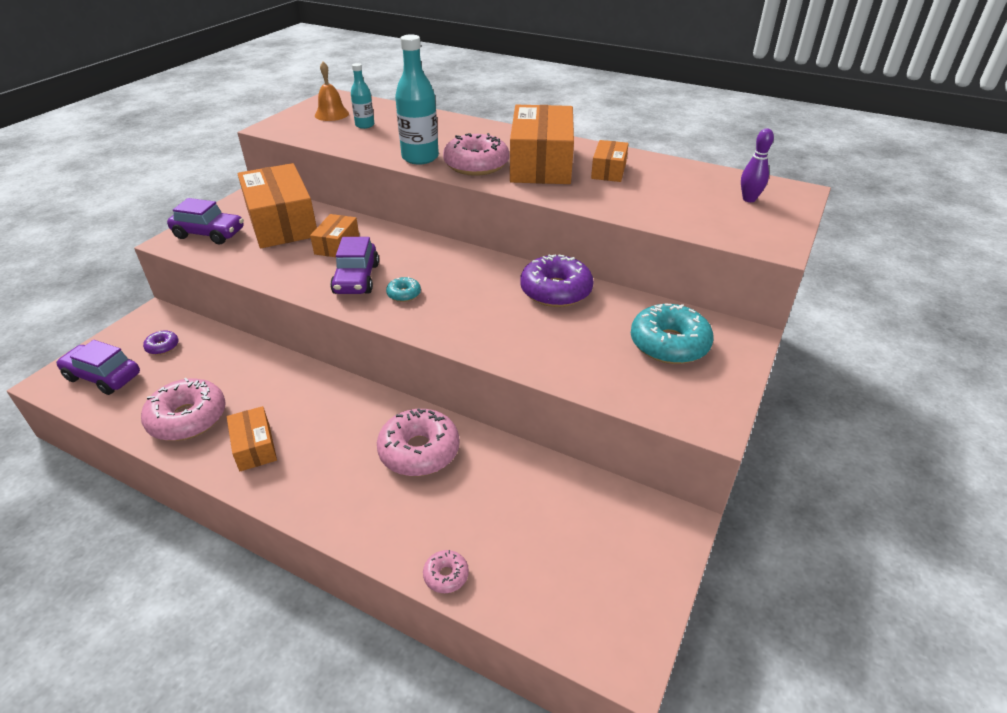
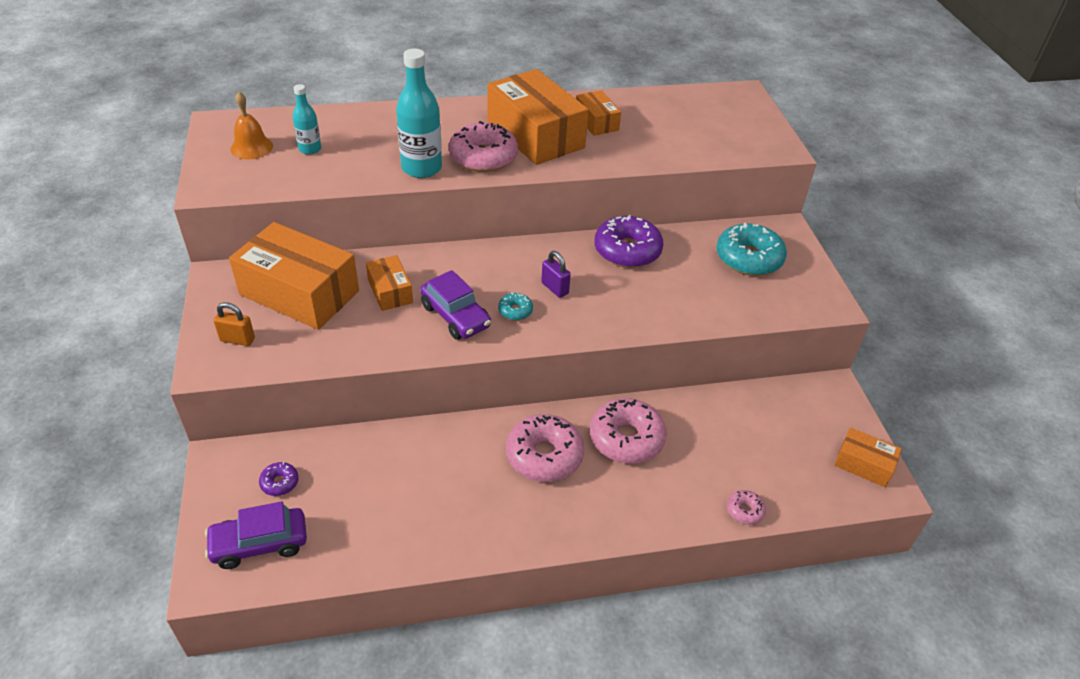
camera: 40 degrees left, 5 degrees up
(188, 418) = (404, 528): pink donut -> pink donut (544, 455)
(209, 234) = (237, 340): purple car -> orange padlock
(254, 447) = (497, 513): orange box -> orange box (863, 464)
(456, 292) = (555, 288): none -> purple padlock
(749, 199) = (723, 112): purple bowling pin -> none

